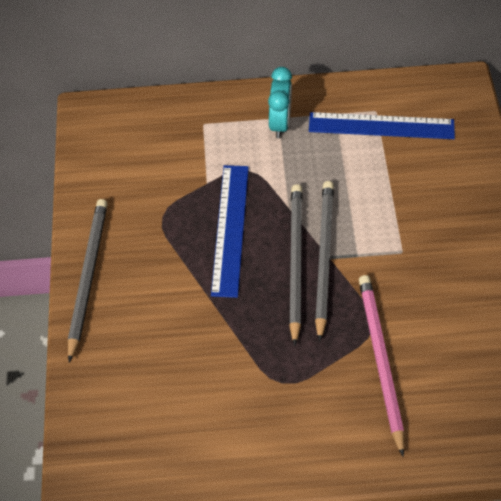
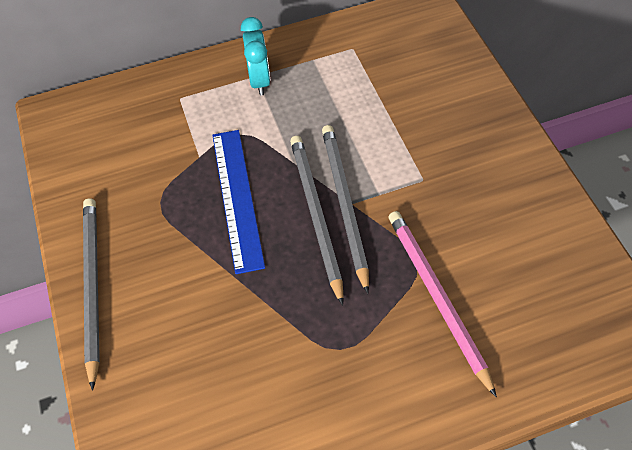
camera: 15 degrees left, 0 degrees up
(381, 126) = (362, 61): blue ruler -> none

